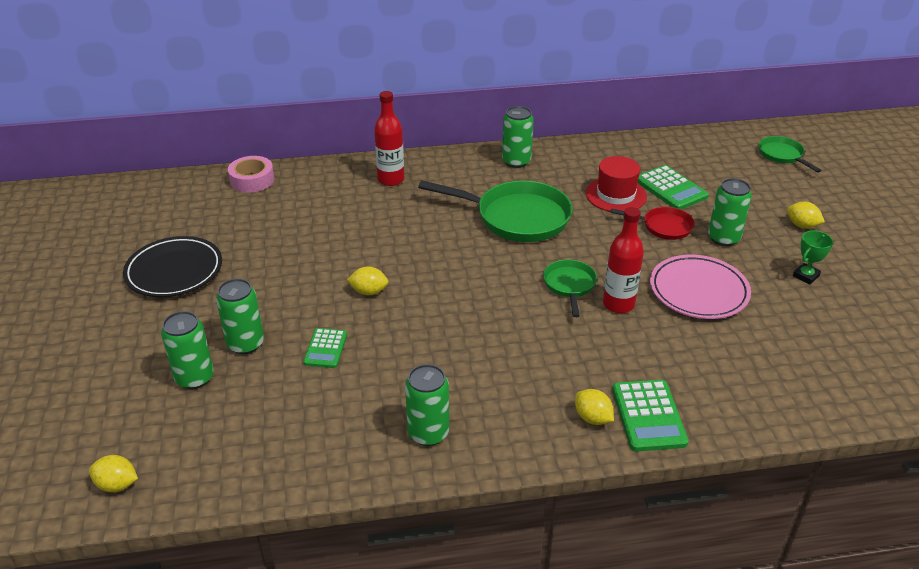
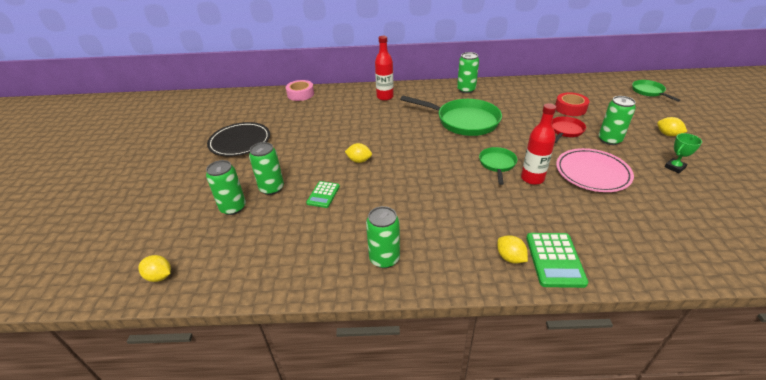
camera: 10 degrees right, 0 degrees up
(616, 195) = (532, 111): red hat -> none
(663, 227) = (565, 131): red pan -> red pan turned 75 degrees counterclockwise
(671, 189) = (570, 108): green calculator -> red tape

